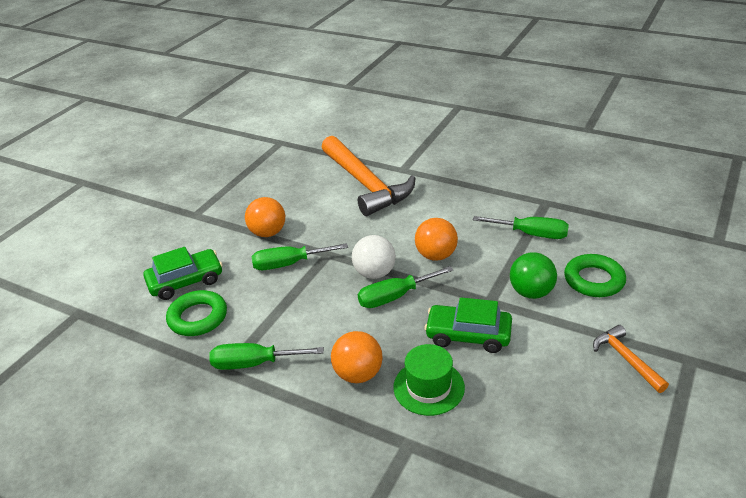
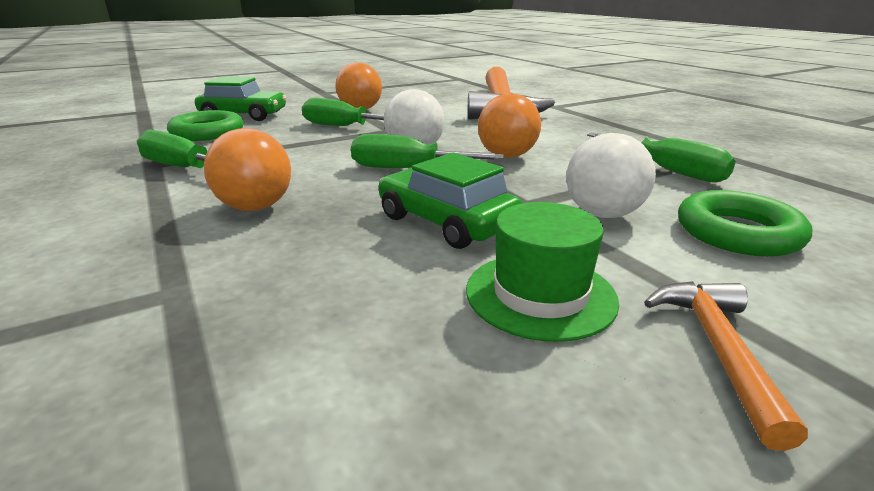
camera: 30 degrees right, 10 degrees down
(428, 387) = (310, 247): green hat -> green hat (540, 294)
(531, 292) = (603, 214): green ball -> white ball

